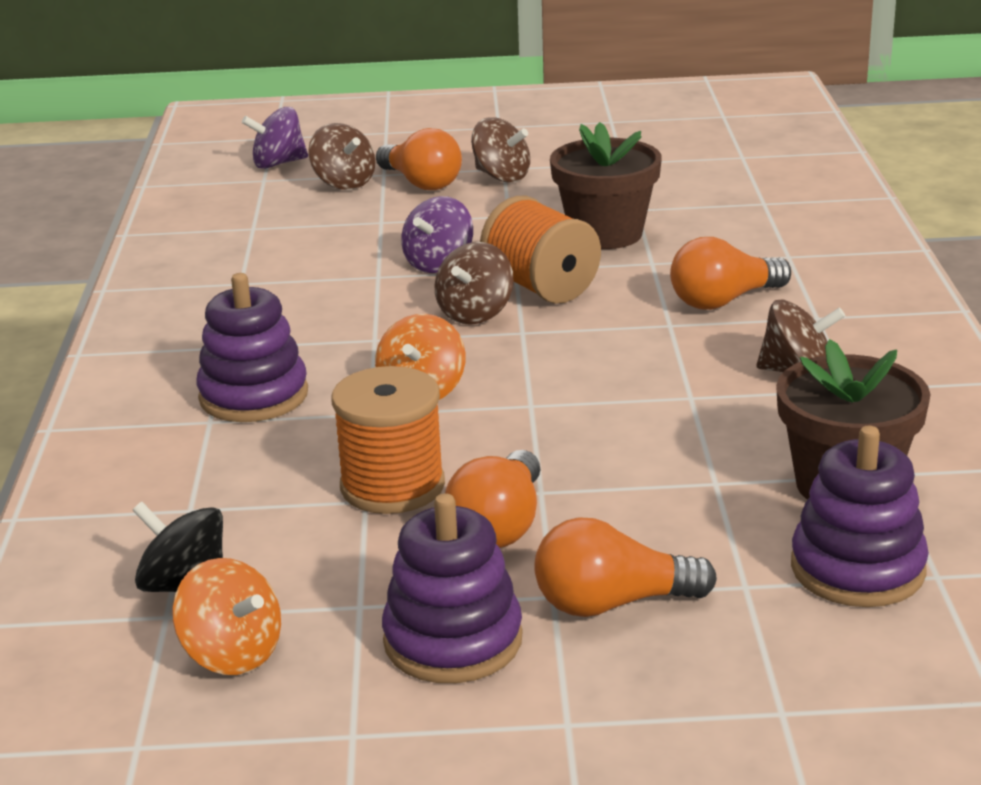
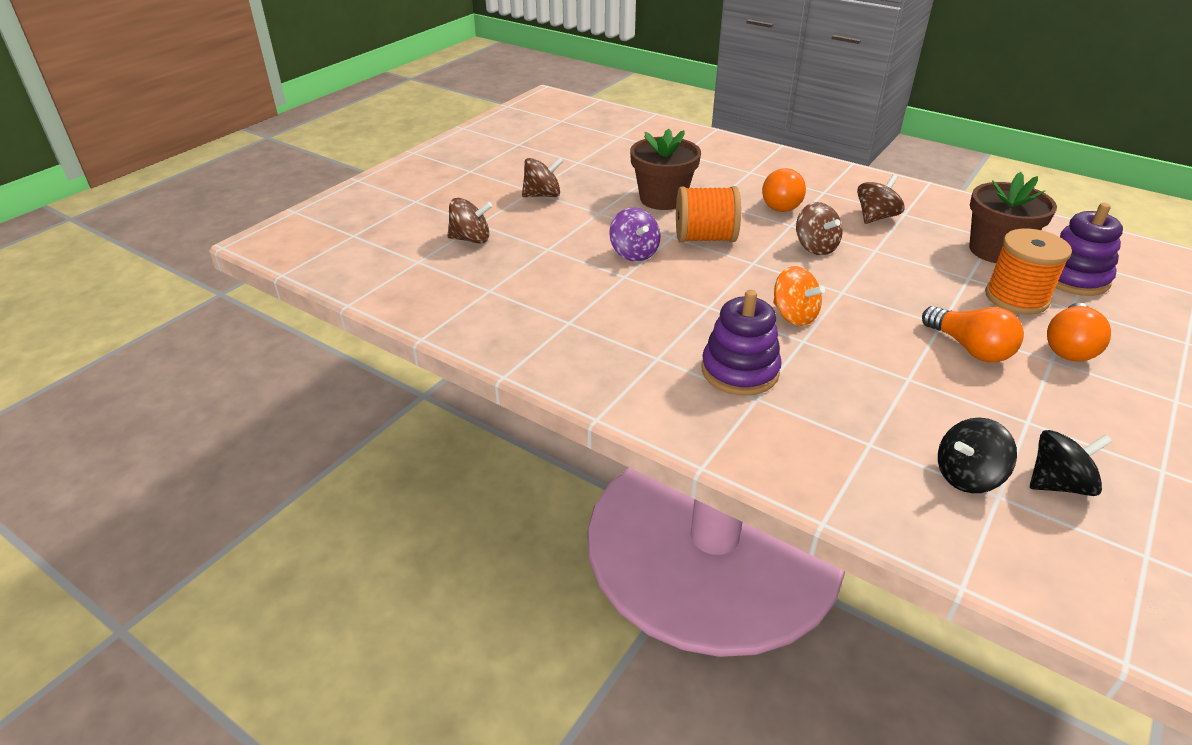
camera: 55 degrees left, 10 degrees up
(232, 654) = (1058, 484): orange spinning top -> black spinning top
(278, 163) = (401, 248): purple spinning top -> none
(392, 486) = (899, 364): orange spool -> orange spool (1016, 298)
(421, 183) = (512, 218): orange light bulb -> none
(453, 640) = (1081, 405): purple stacking toy -> none
(475, 313) = (714, 266): brown spinning top -> brown spinning top (815, 247)

